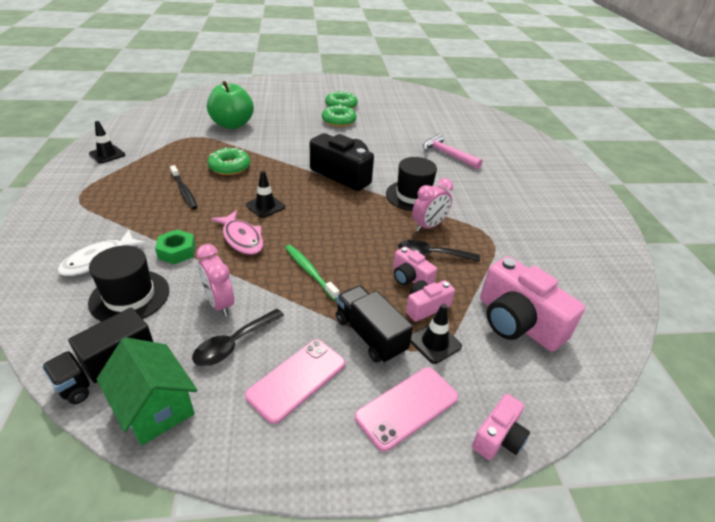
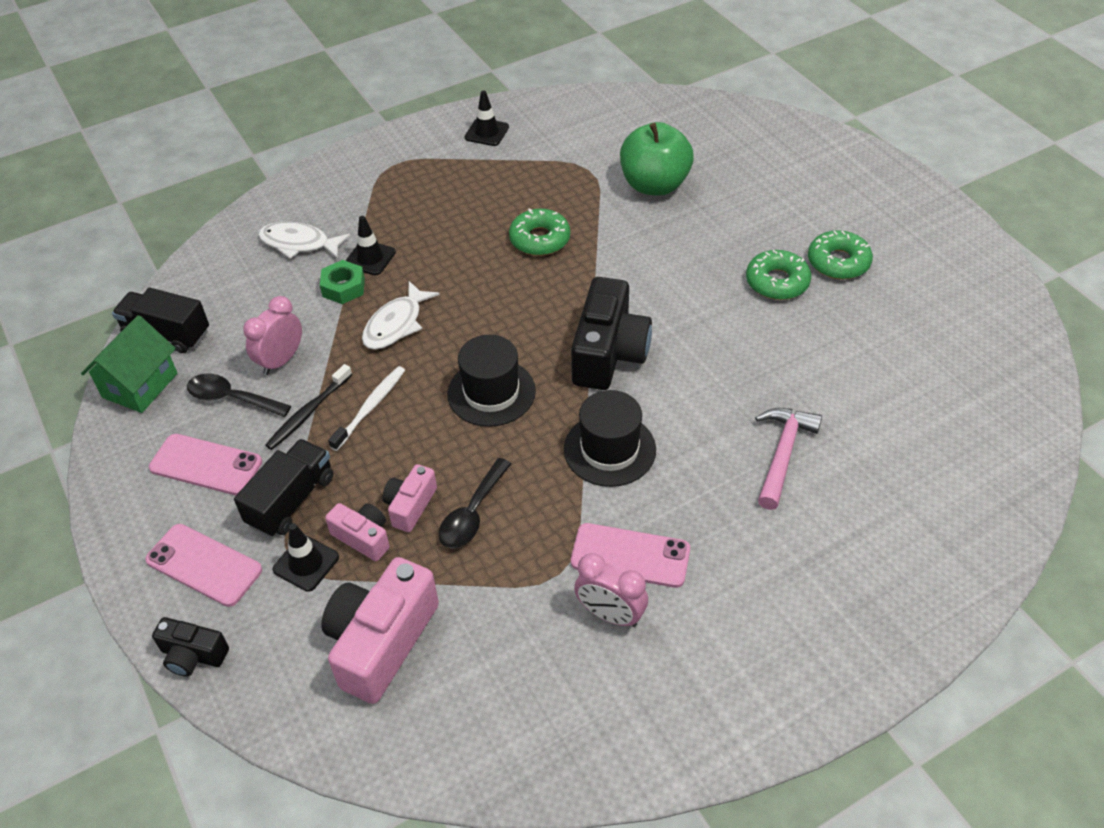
camera: 70 degrees right, 10 degrees up
(129, 296) = (260, 294): black hat -> black hat (491, 392)
(184, 191) = (456, 232): black toothbrush -> black toothbrush (308, 412)
(242, 238) = (396, 324): pink fish -> white fish
(265, 206) = (474, 313): black traffic cone -> black traffic cone (370, 258)
(310, 271) = (370, 408): green toothbrush -> white toothbrush
(428, 226) = (539, 491): pink clock -> pink clock (610, 614)
(431, 255) = (472, 513): black spoon -> black spoon turned 135 degrees counterclockwise
(489, 212) = (630, 556): none -> pink phone
(498, 437) = (193, 655): pink camera -> black camera

